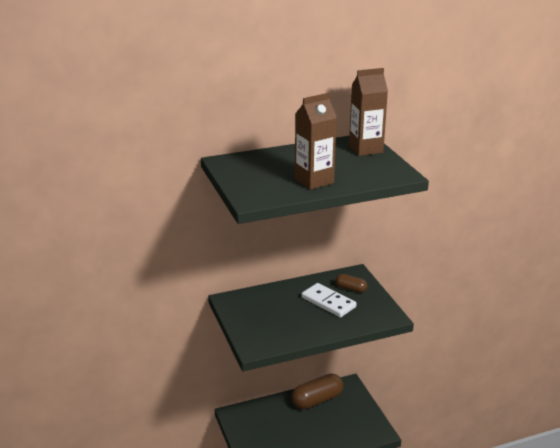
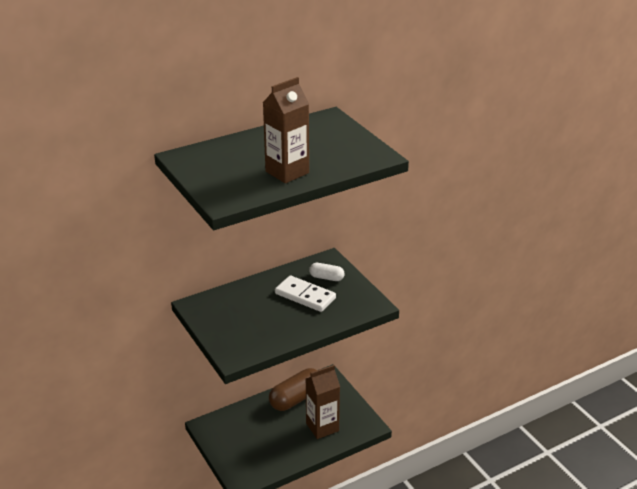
camera: 10 degrees left, 5 degrees up
(351, 288) = (326, 278): brown capsule -> white capsule
(365, 149) = (334, 128): brown carton -> brown carton (322, 427)

